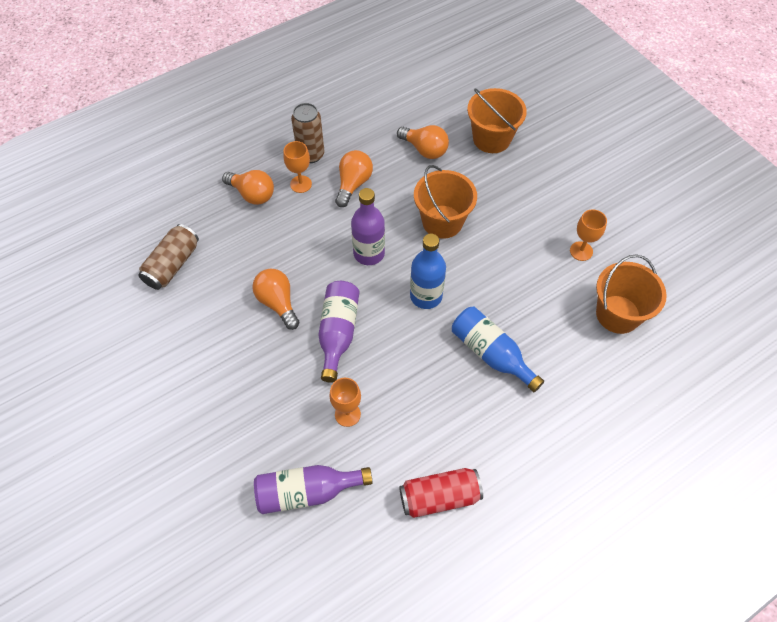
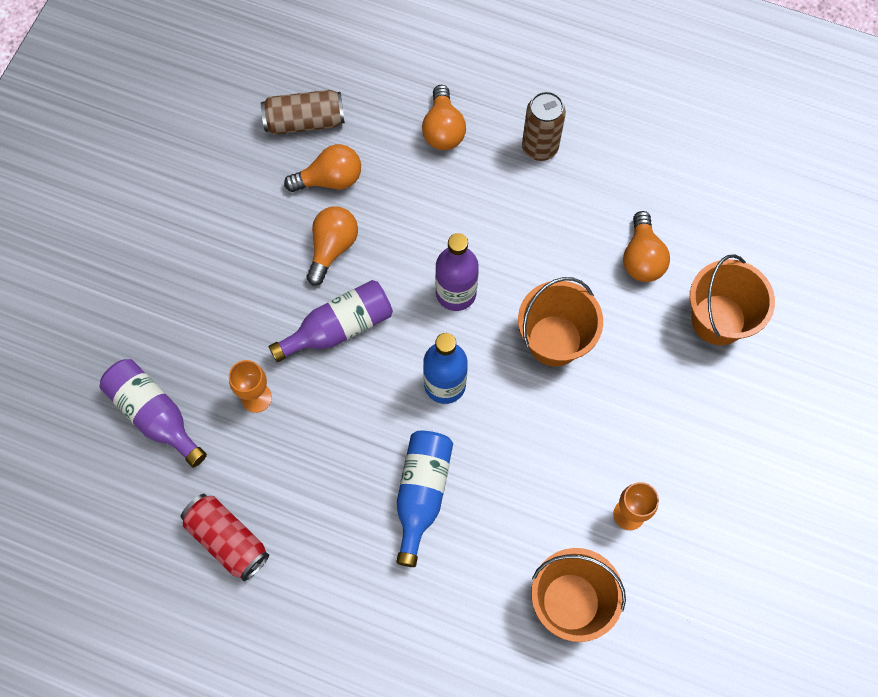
camera: 55 degrees right, 10 degrees up
(301, 184) = (493, 166): orange goblet -> none
(353, 184) = (534, 217): orange light bulb -> orange light bulb (330, 179)

